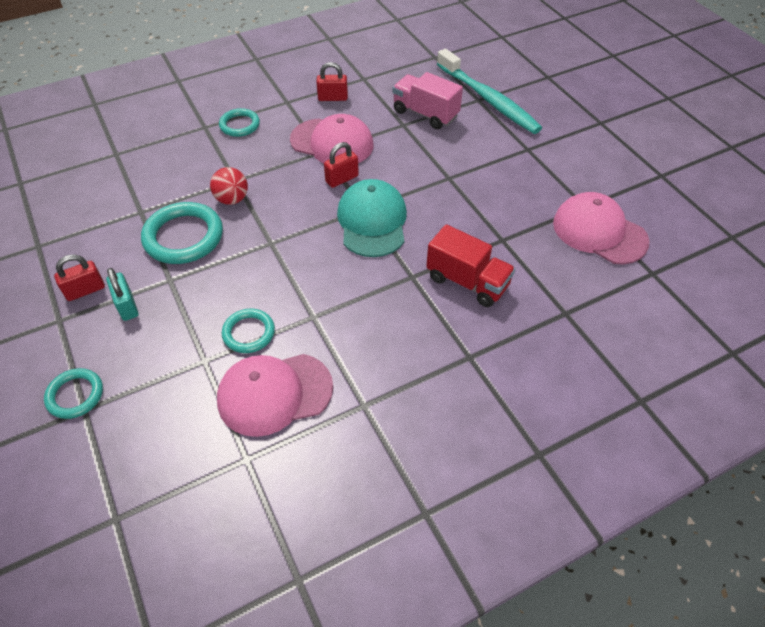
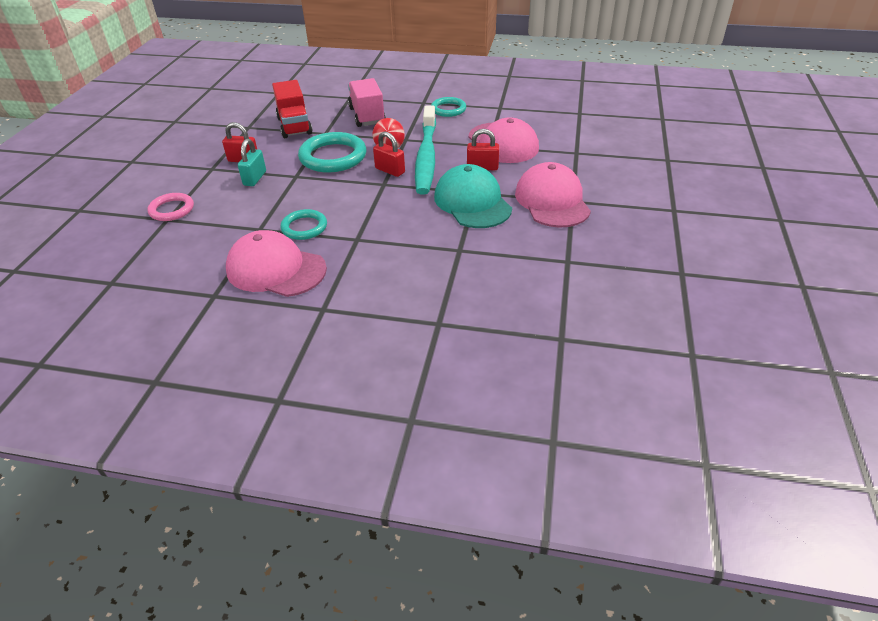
camera: 40 degrees right, 10 degrees down
(75, 395) = (172, 210): turquoise ring -> pink ring
(333, 98) = (538, 116): red padlock -> red padlock (390, 170)
(372, 221) = (472, 202): turquoise cap -> turquoise cap turned 60 degrees counterclockwise
(425, 114) = (604, 152): pink truck -> pink truck (367, 116)
(467, 281) = (500, 274): red truck -> red truck (294, 126)
(488, 99) = (678, 162): turquoise toothbrush -> turquoise toothbrush (426, 157)
(599, 232) = (672, 298): pink cap -> pink cap (552, 201)

